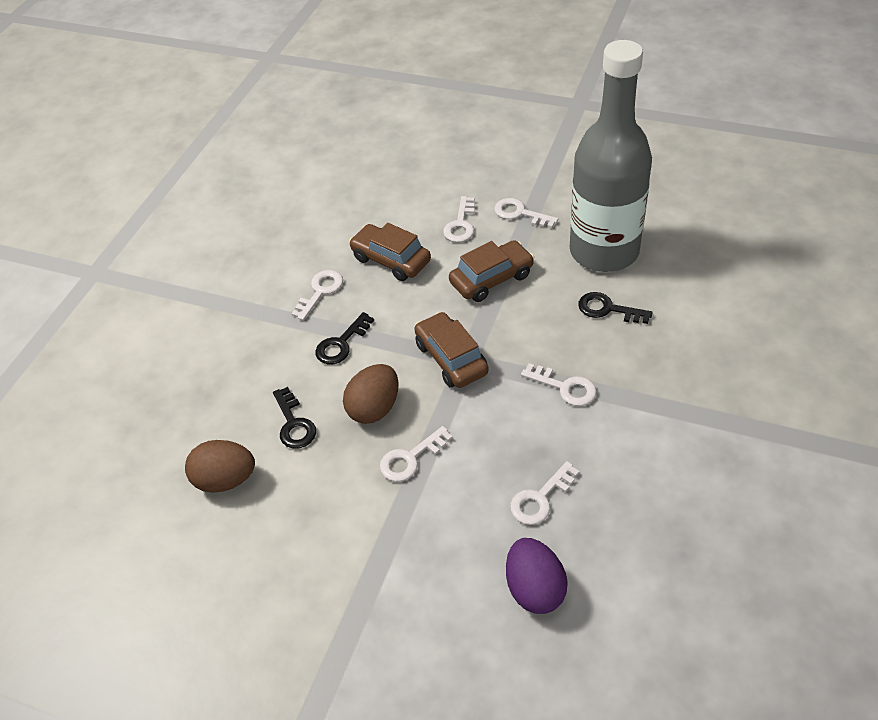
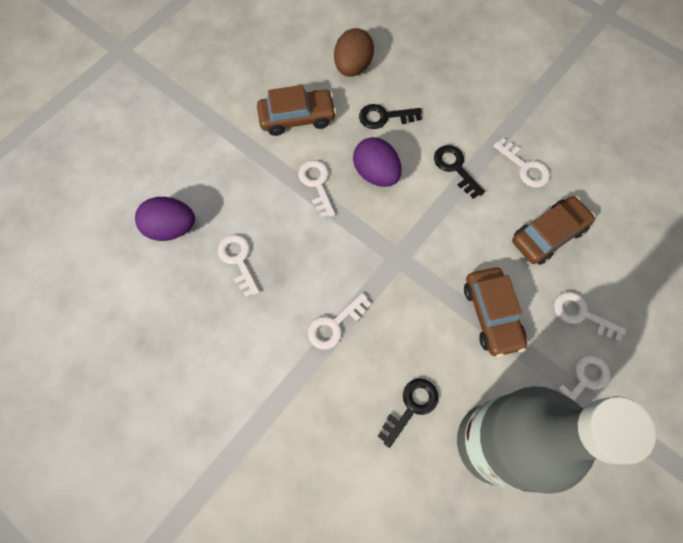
camera: 105 degrees right, 20 degrees up
(374, 408) = (376, 173): brown egg -> purple egg
(451, 358) = (405, 245): brown car -> brown car (297, 118)

